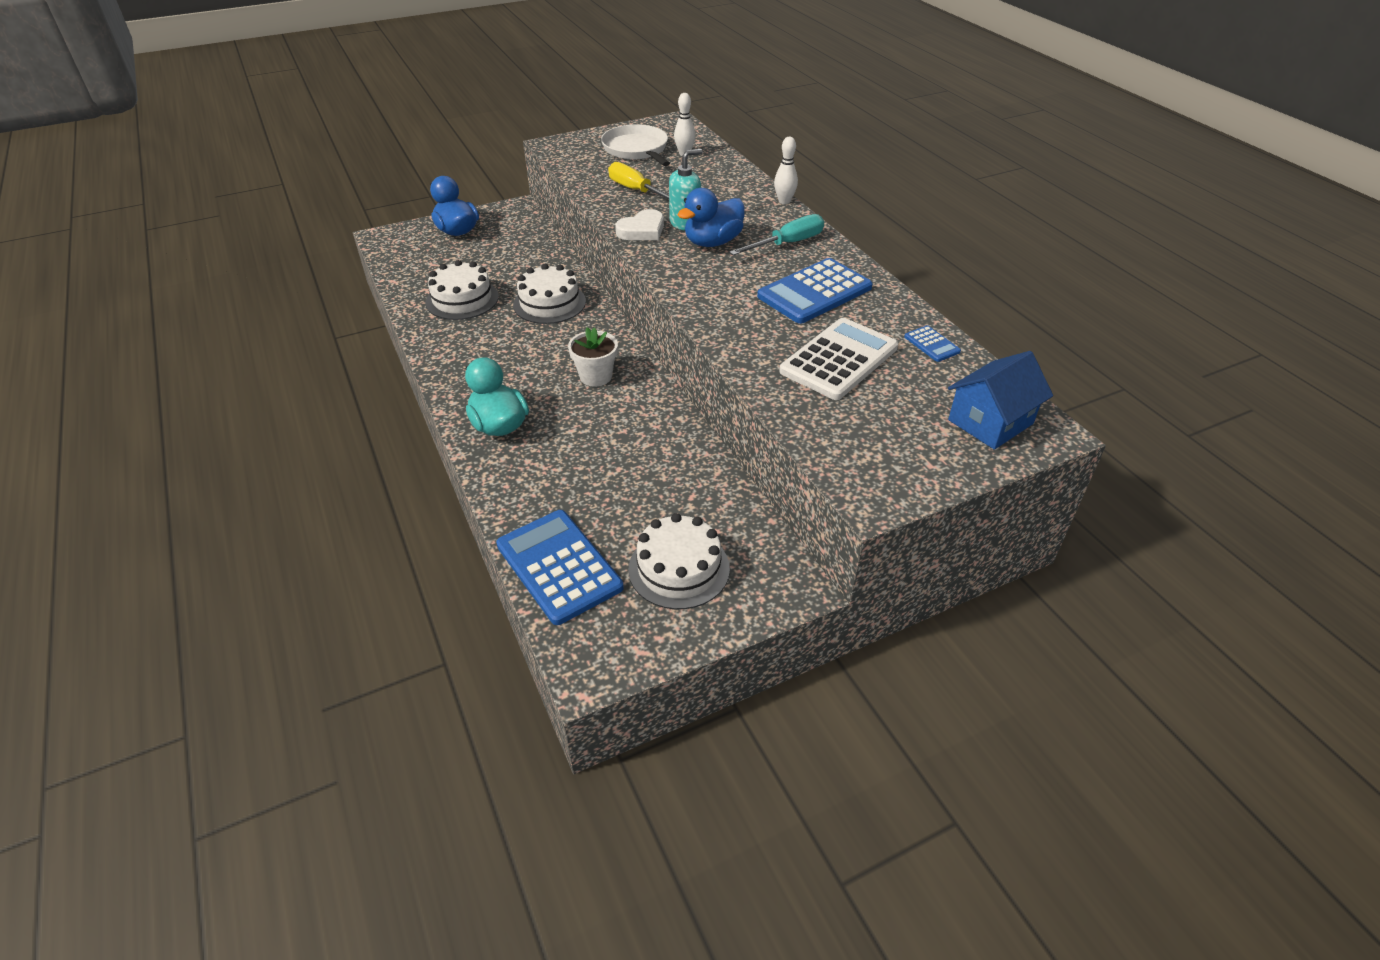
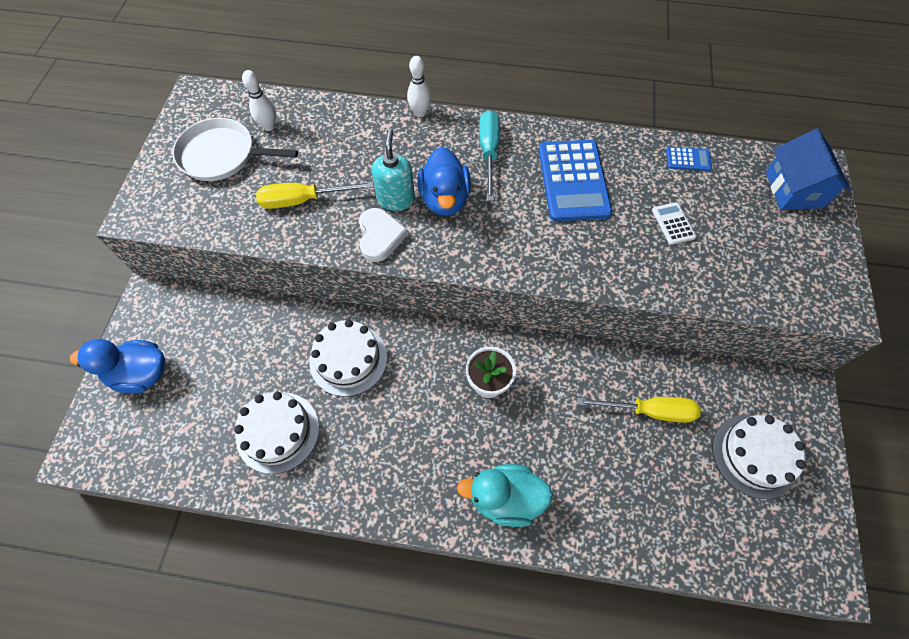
camera: 55 degrees left, 20 degrees up
(559, 566) = (712, 541): blue calculator -> none
(659, 479) = (649, 411): none -> yellow screwdriver
(839, 359) = (673, 224): white calculator -> white calculator, size x0.45

